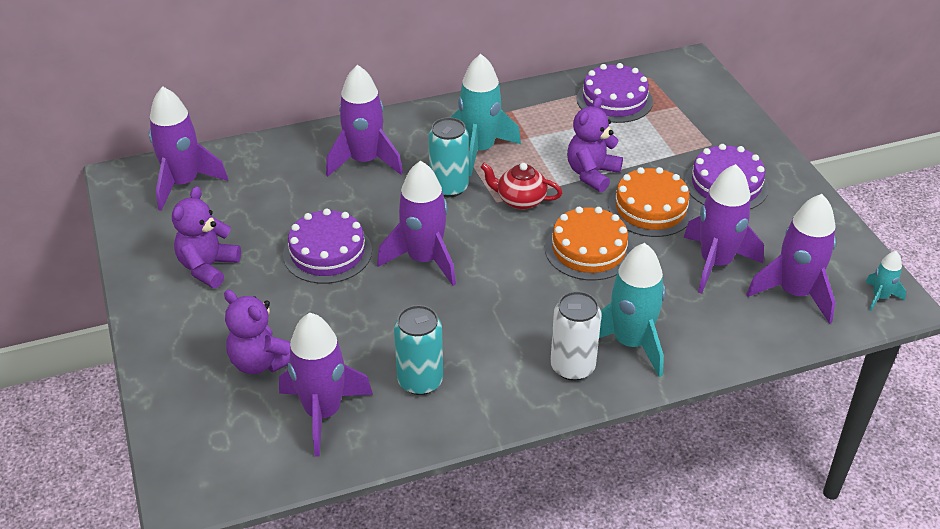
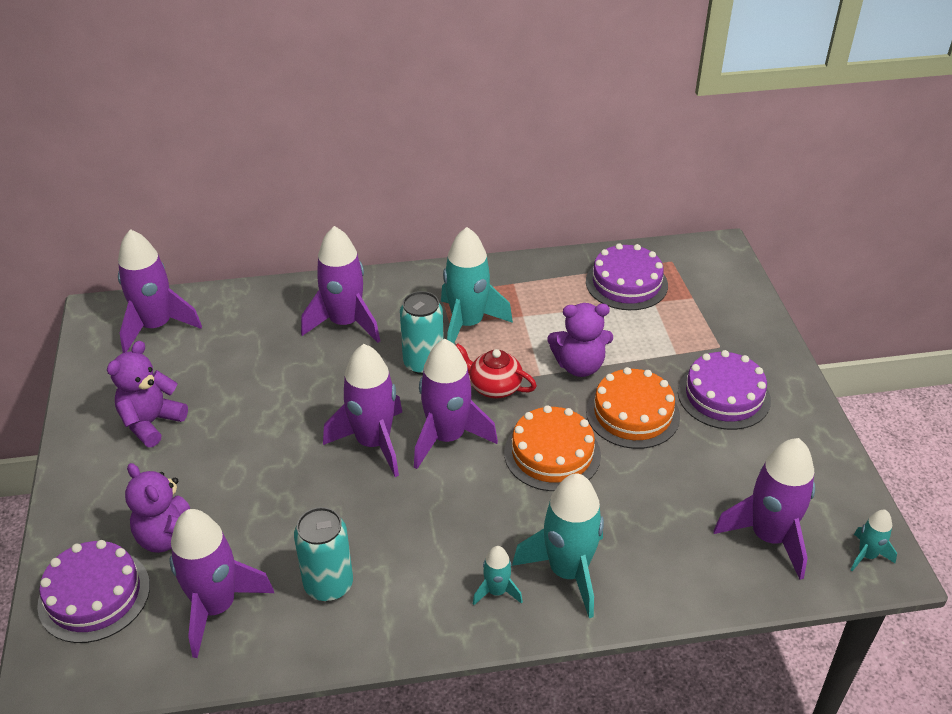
camera: 10 degrees right, 0 degrees up
(327, 252) = (276, 421): purple cake -> purple cake (94, 595)
(572, 367) = (496, 591): white can -> turquoise rocket
(592, 174) = (579, 366): purple teddy bear -> purple teddy bear turned 135 degrees counterclockwise
(715, 263) = (688, 488): purple rocket -> purple rocket (447, 437)

